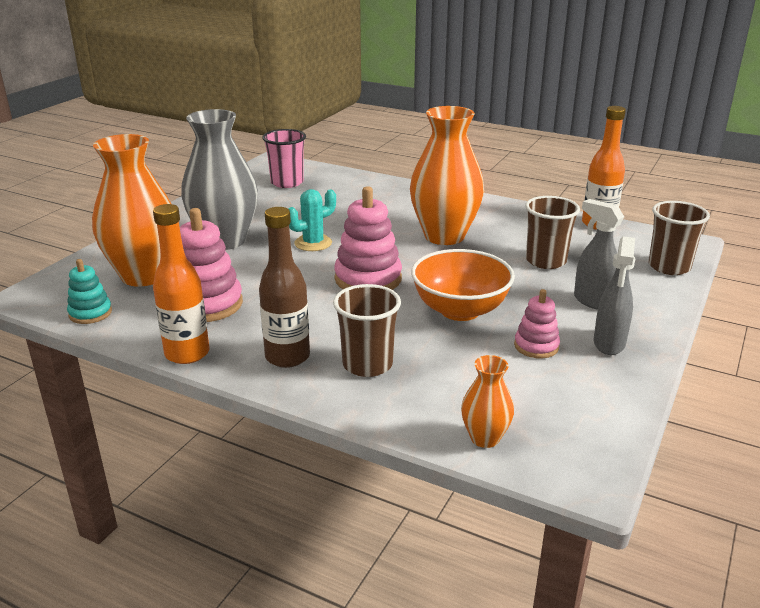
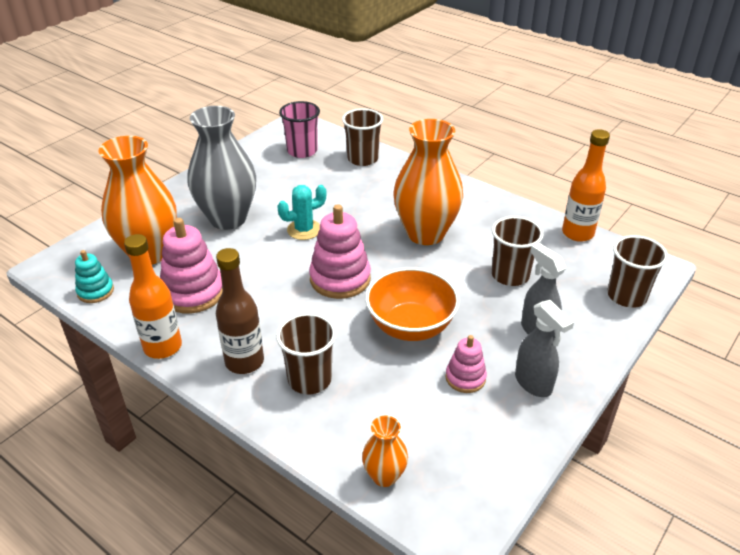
camera: 10 degrees right, 10 degrees up
(354, 184) = (362, 159): none -> brown cup
(609, 344) = (533, 384): grey spray bottle -> grey spray bottle turned 60 degrees counterclockwise

